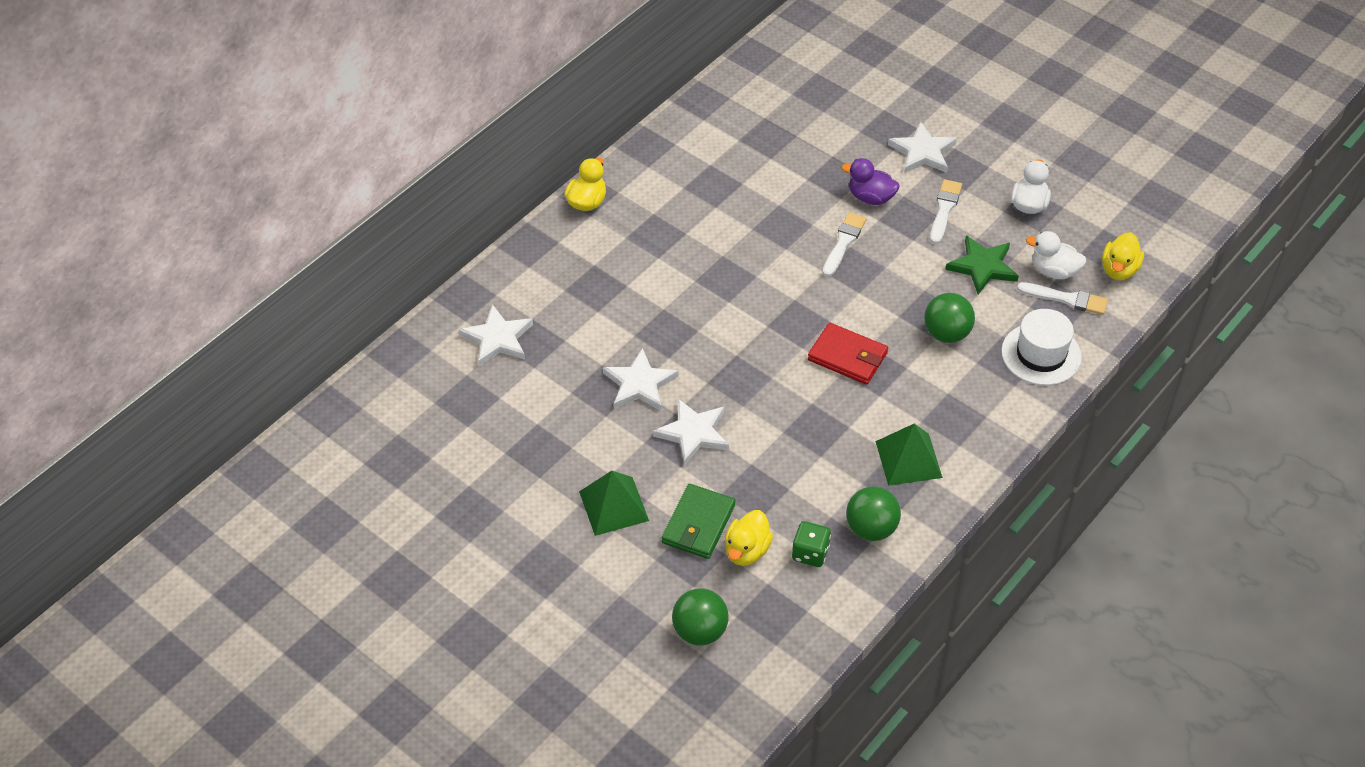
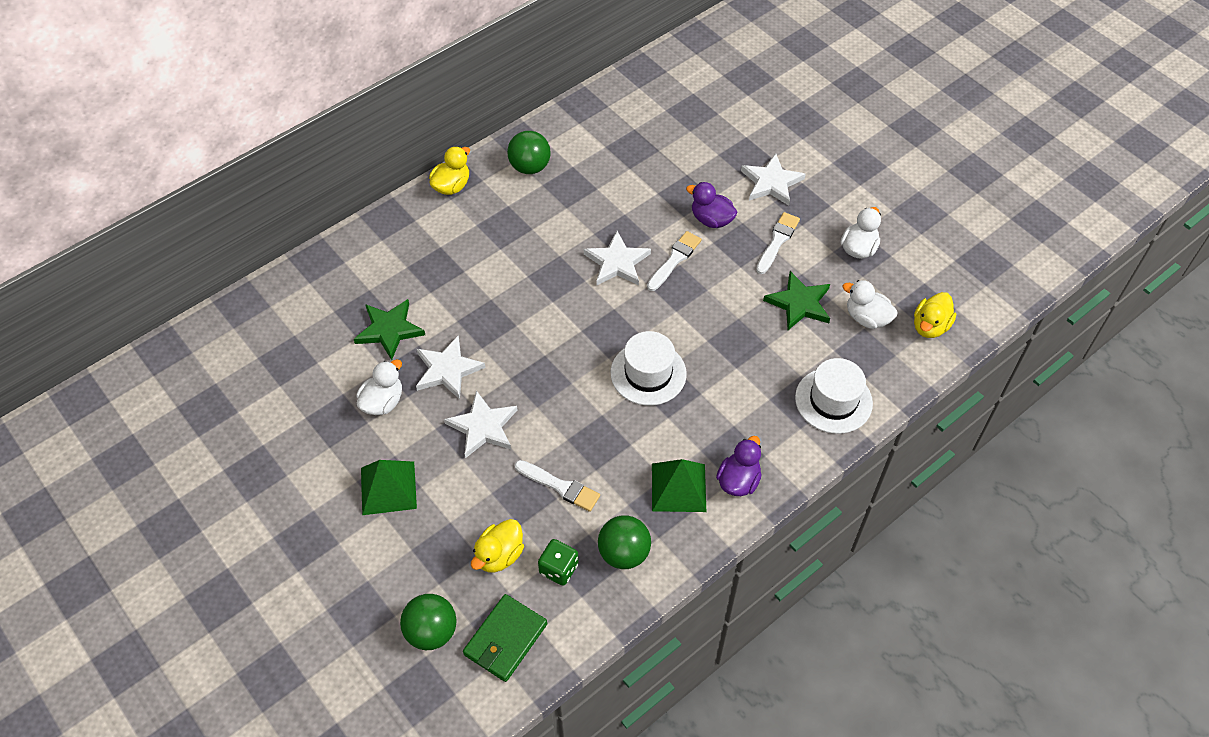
camera: 10 degrees right, 5 degrees up
(497, 339) = (332, 305): white star -> white star (617, 262)
(566, 354) = (389, 330): none -> green star
(581, 425) = (383, 402): none -> white duck
(698, 524) = (461, 520): green wallet -> green wallet (505, 639)
(847, 356) = (648, 373): red wallet -> white hat
(946, 333) = (748, 365): green ball -> green ball (530, 167)
(966, 444) = (738, 481): none -> purple duck
(1066, 299) = (872, 348): white brush -> white brush (560, 486)

